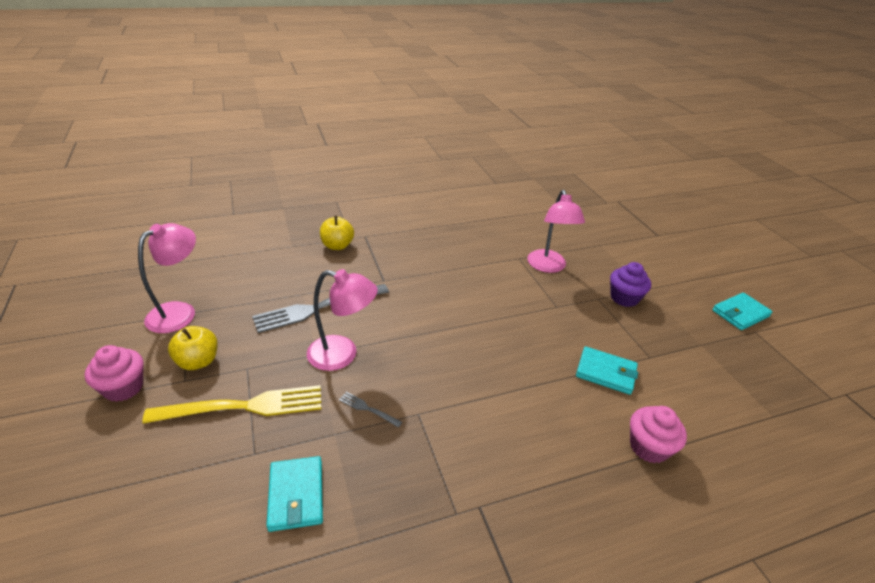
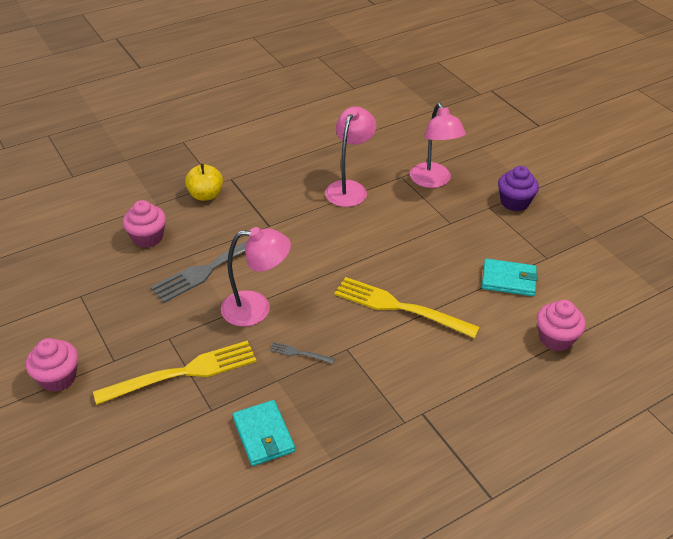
camera: 10 degrees left, 5 degrees up
(179, 312) = (72, 296): pink lamp -> pink lamp (349, 188)
(198, 361) = (118, 341): yellow apple -> none
(271, 272) = (148, 238): none -> pink cupcake
(485, 380) = (399, 307): none -> yellow fork
(740, 313) = (626, 199): turquoise wallet -> none

